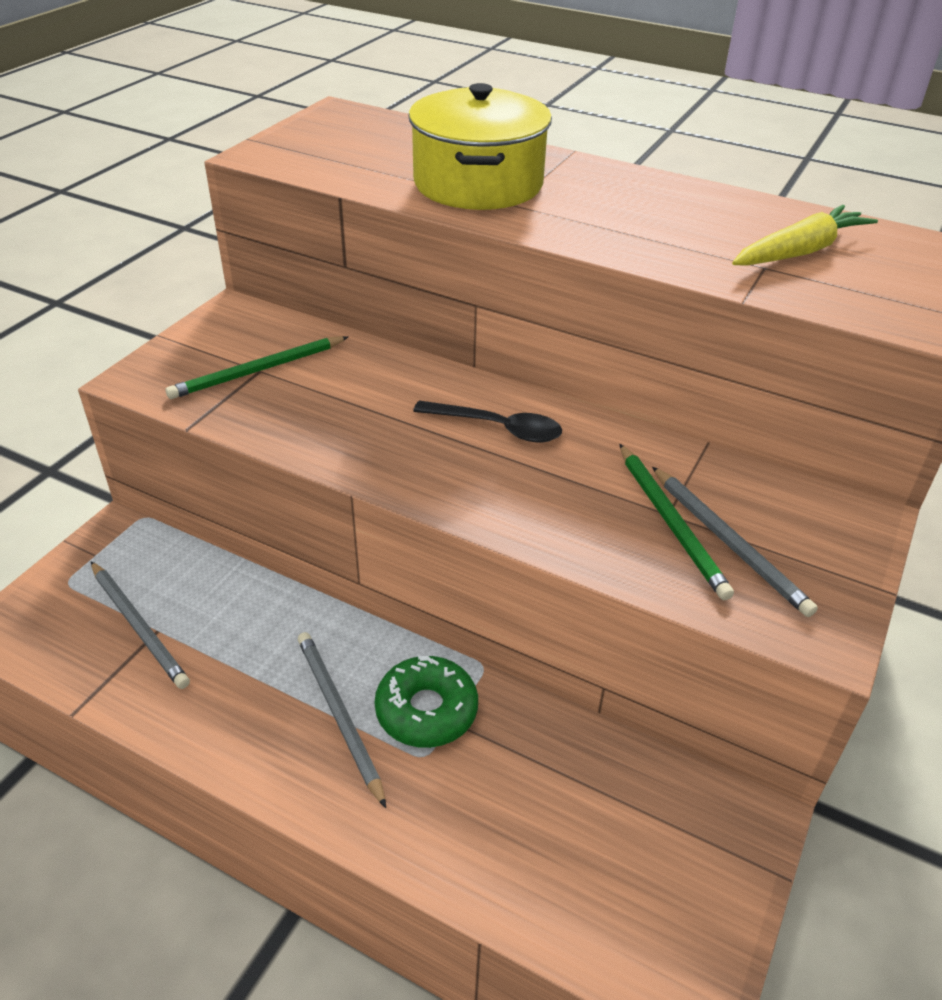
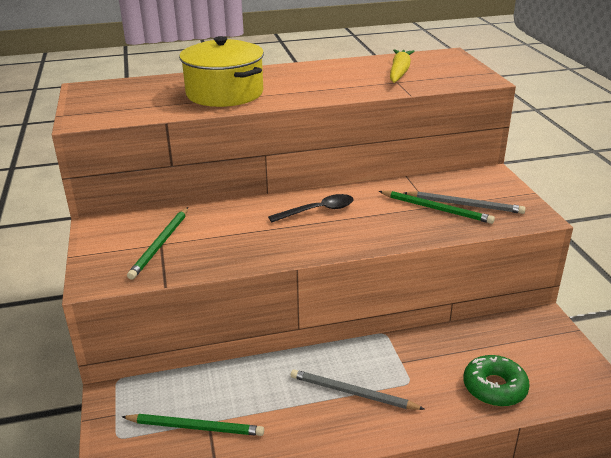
camera: 40 degrees left, 10 degrees down
(139, 626) = (195, 427): grey pencil -> green pencil
(426, 710) = (386, 365): green donut -> green donut (494, 387)

